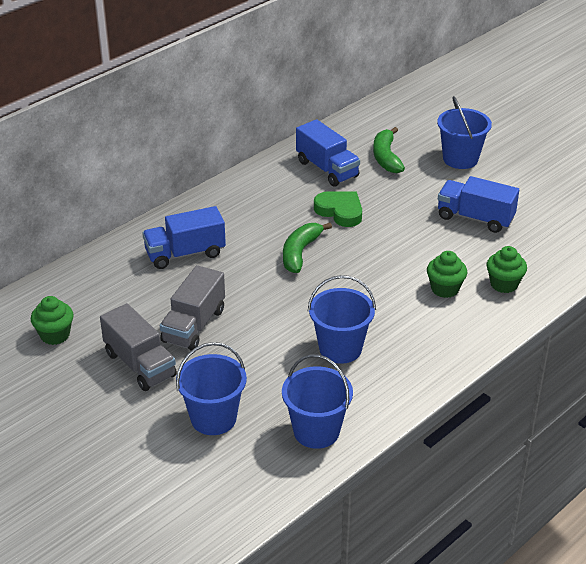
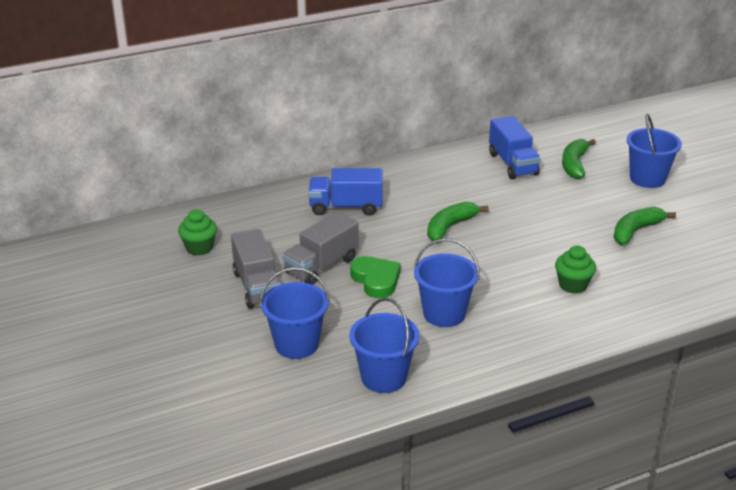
camera: 20 degrees right, 5 degrees down
(340, 211) = (506, 201): green heart -> green heart (376, 280)
(475, 218) = (636, 231): blue truck -> green banana
(504, 284) = (635, 293): green cupcake -> none

